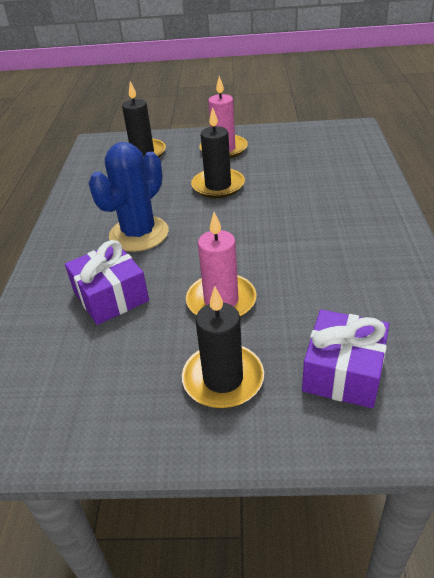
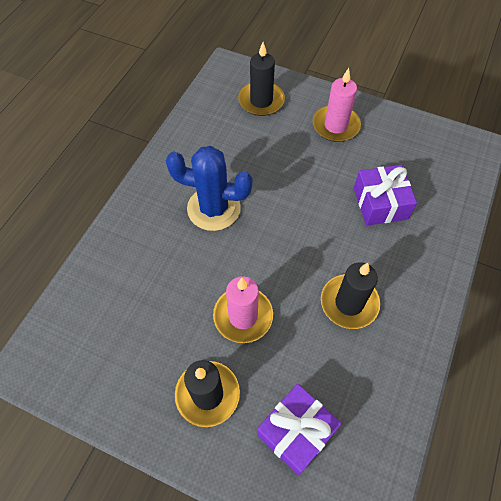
camera: 20 degrees right, 20 degrees up
(111, 296) = (164, 271): purple gift -> purple gift (380, 203)
(139, 234) = (213, 208): blue cactus -> blue cactus turned 45 degrees clockwise
(218, 186) = (306, 175): black candle -> black candle (349, 303)

